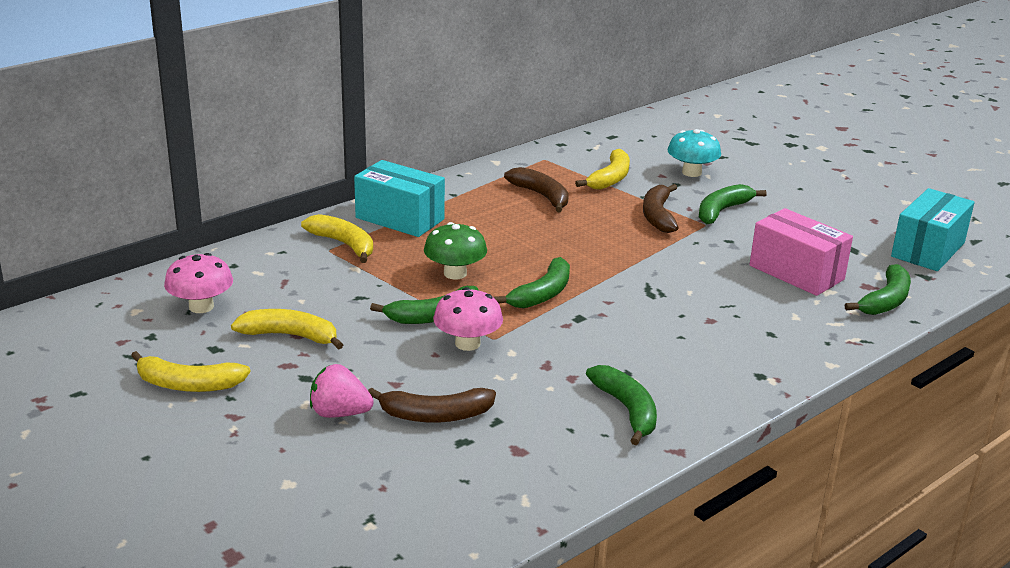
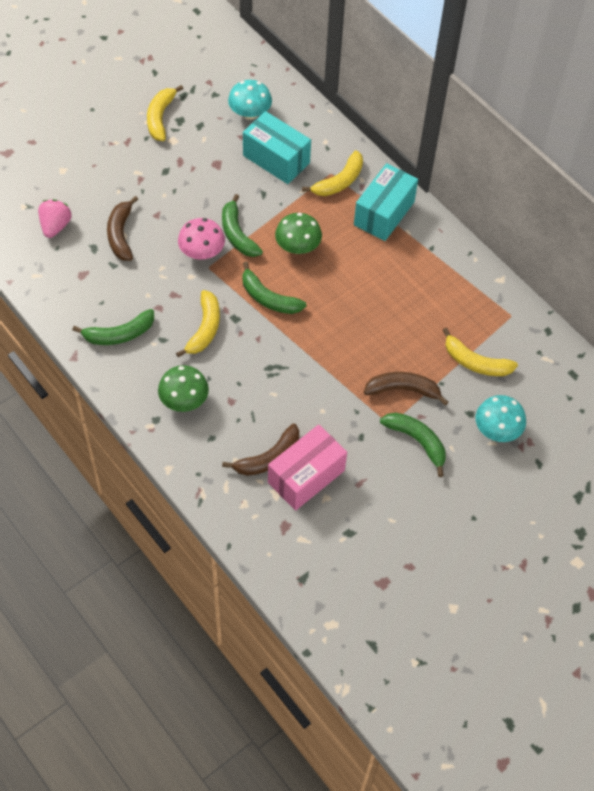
camera: 90 degrees right, 30 degrees up
(201, 307) = (250, 113): pink mushroom -> turquoise mushroom
(290, 336) = (213, 160): yellow banana -> yellow banana (204, 329)
(339, 413) = (126, 189): pink strawberry -> pink strawberry (55, 226)
(541, 196) = (434, 308): brown banana -> brown banana (268, 458)
(722, 354) = (184, 400): none -> green mushroom
(885, 301) = (260, 533): green banana -> none
(928, 249) = (352, 596): turquoise box -> turquoise box (276, 159)

